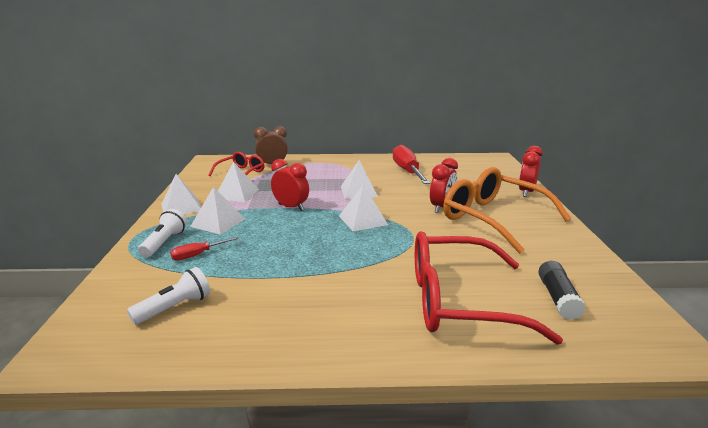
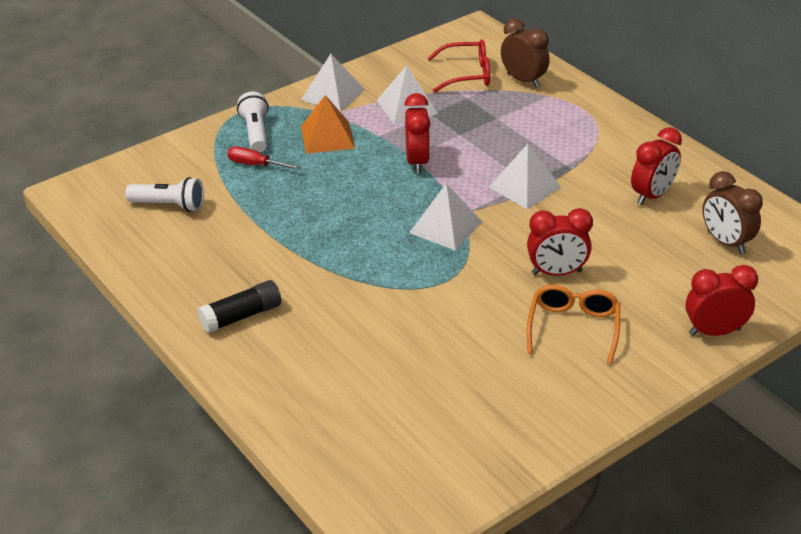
camera: 55 degrees right, 15 degrees up
(164, 242) = (256, 133): white flashlight -> white flashlight turned 75 degrees counterclockwise
(218, 222) = (327, 137): white pyramid -> orange pyramid
(407, 171) = (652, 195): red screwdriver -> red clock
(460, 301) = (336, 363): red glasses -> none
(461, 170) = (725, 242): none -> brown clock
(494, 219) = (573, 328): orange glasses -> orange glasses, size x0.54
(558, 298) = (410, 431): black glue stick -> black glue stick (241, 316)

